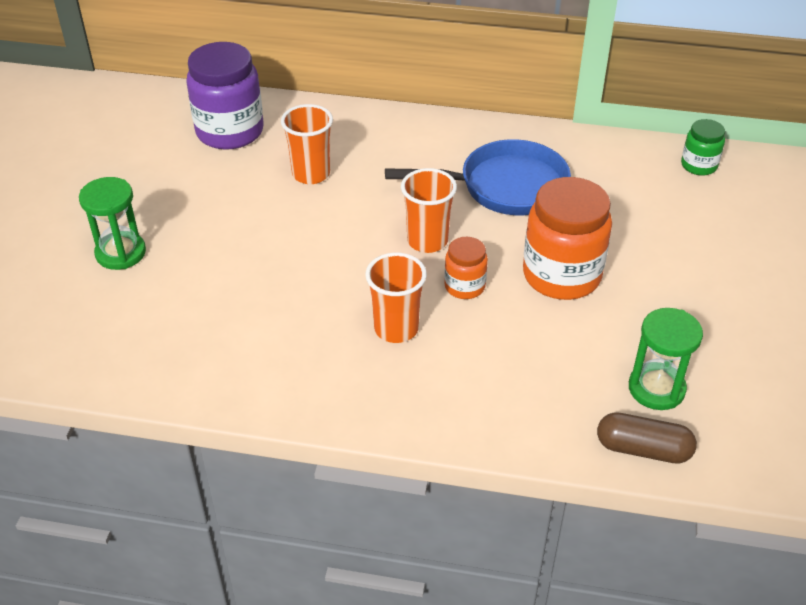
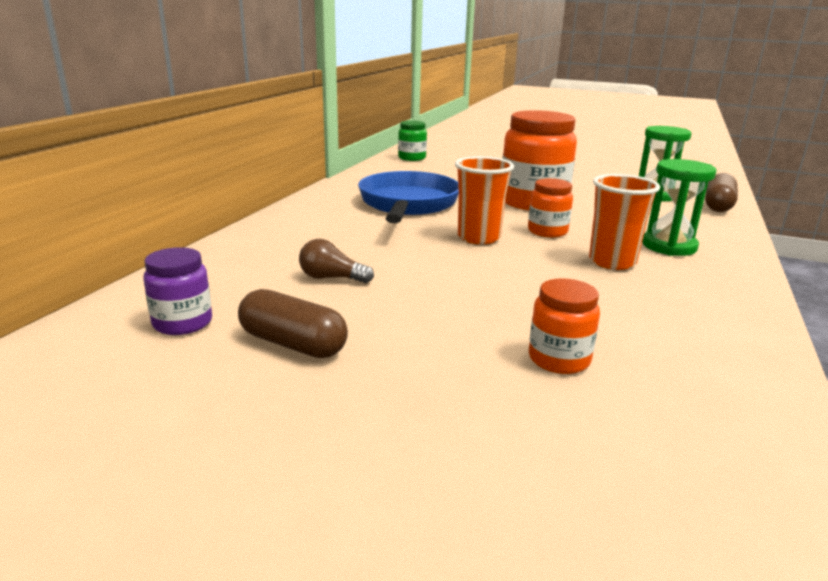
camera: 80 degrees left, 20 degrees down
(121, 253) = (458, 443): green hourglass -> green hourglass (669, 246)
(210, 290) = (559, 359): none -> orange jar
(212, 178) = (293, 344): none -> brown capsule
(230, 131) = (182, 323): purple jar -> purple jar, size x0.52
(311, 174) = (331, 278): orange cup -> brown light bulb

